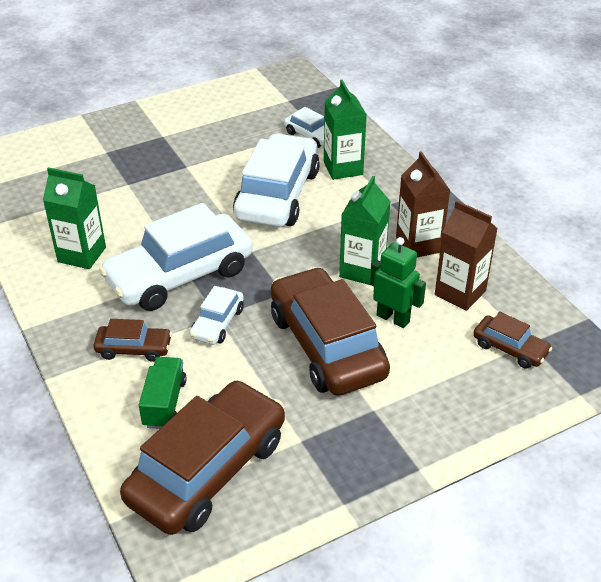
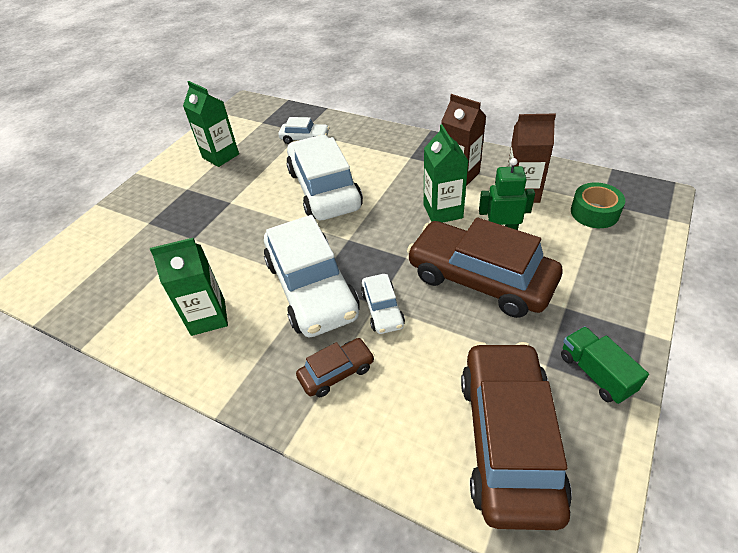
camera: 30 degrees left, 5 degrees up
(164, 403) = (412, 404): green truck -> green truck (596, 373)
(179, 275) = (311, 288): white car -> white car turned 45 degrees counterclockwise
(343, 168) = (351, 149): green carton -> green carton (220, 156)
(510, 348) = (594, 212): brown car -> green tape

